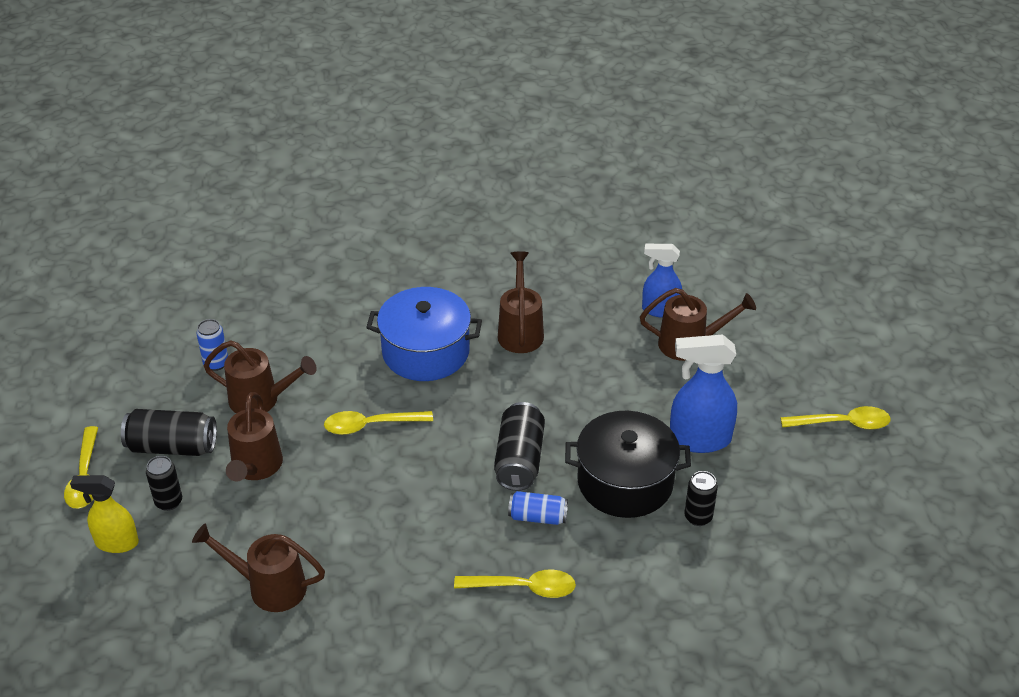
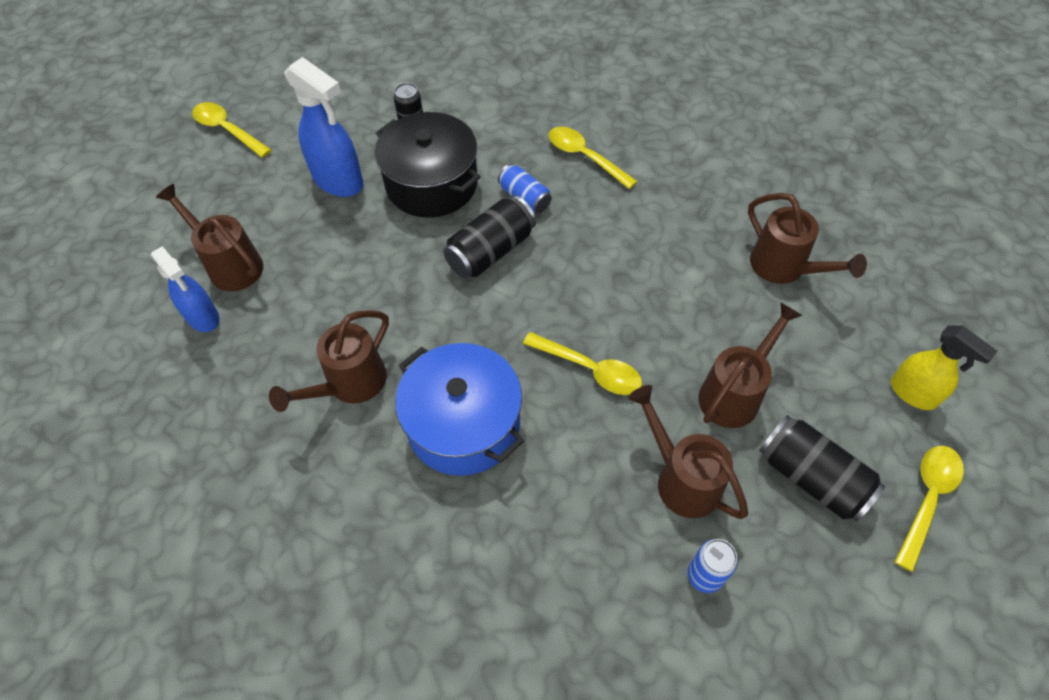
camera: 140 degrees left, 15 degrees up
(168, 502) = (842, 408): black can -> none

